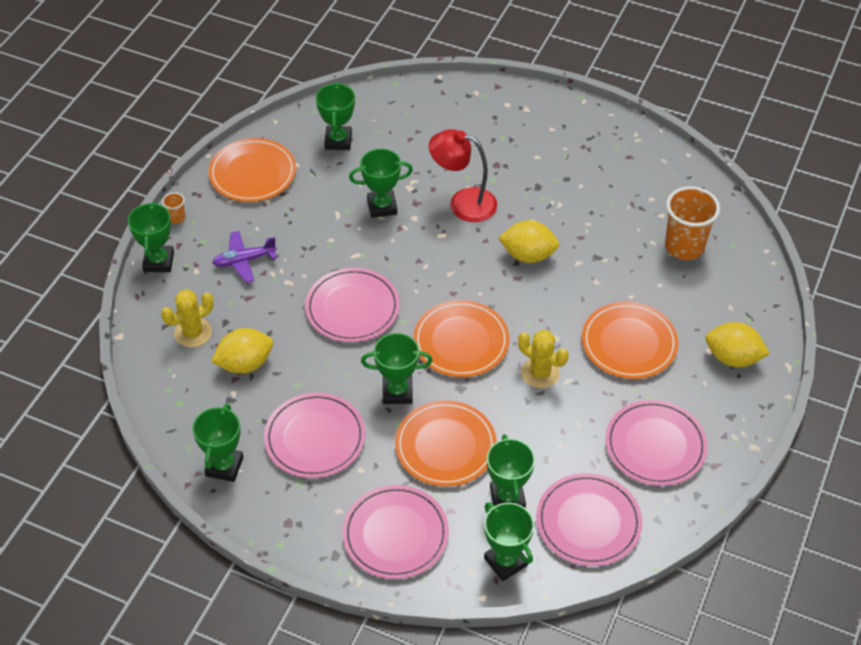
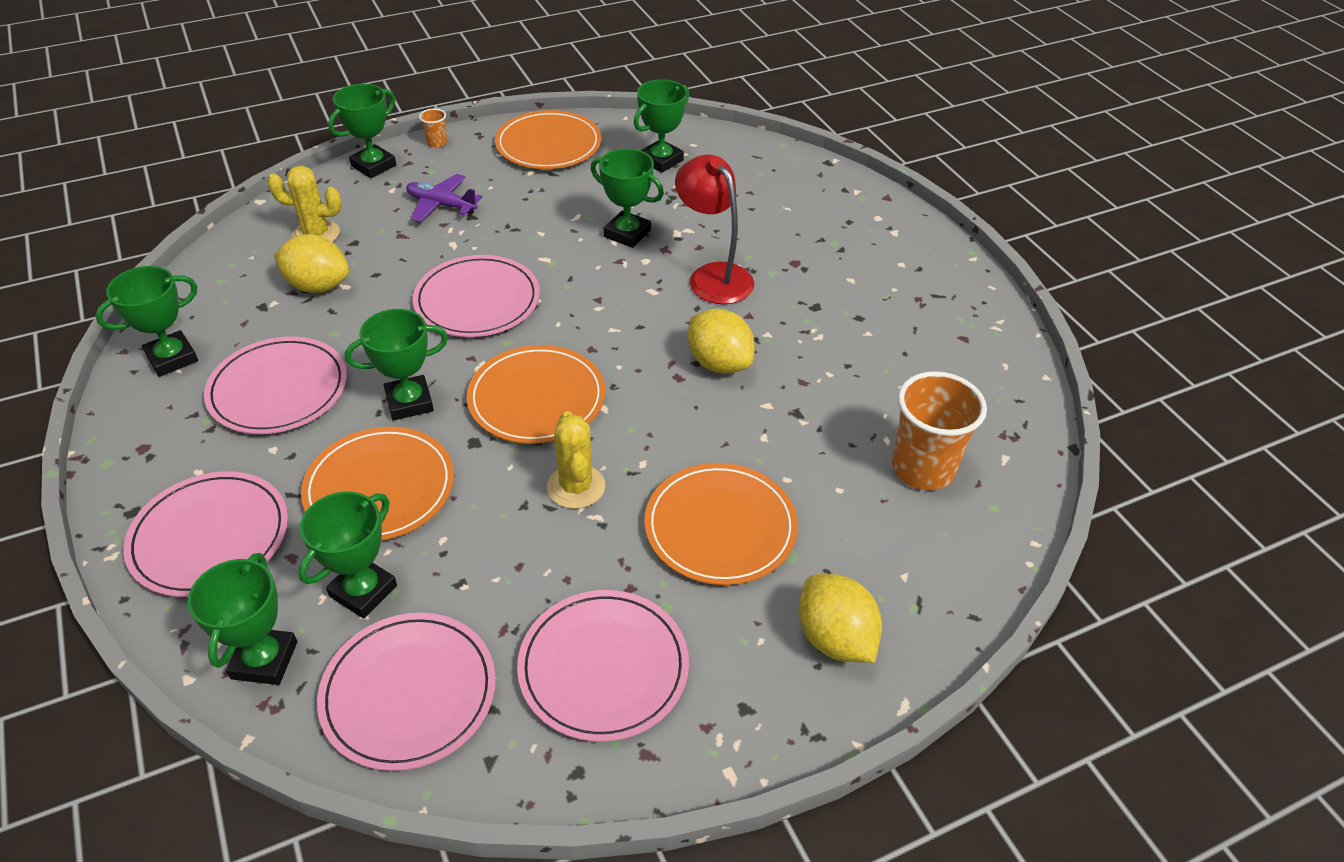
camera: 40 degrees right, 5 degrees down
(397, 392) = (409, 402): green trophy -> green trophy turned 60 degrees counterclockwise

